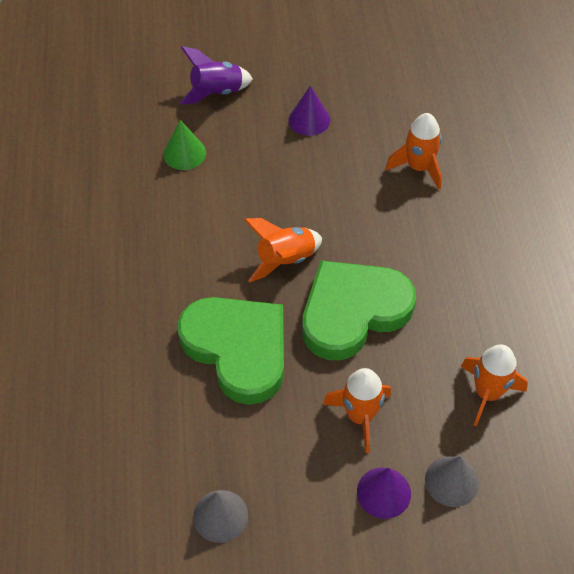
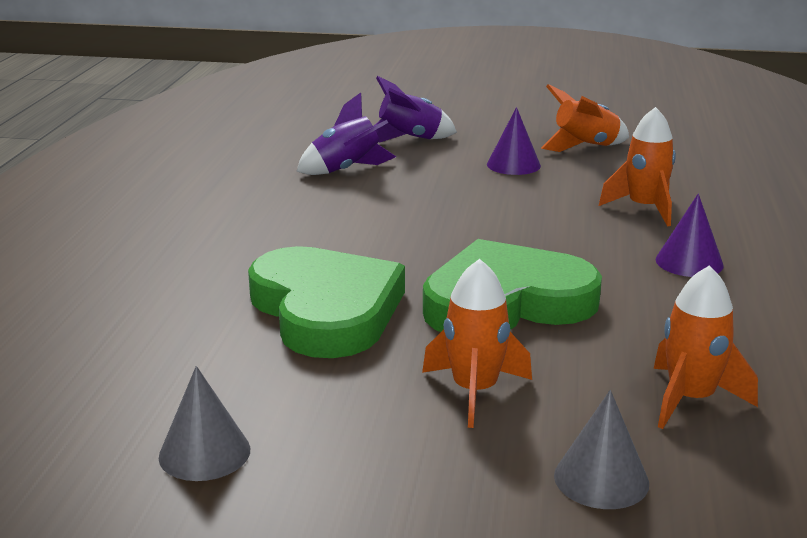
camera: 15 degrees right, 30 degrees down
(184, 153) = (347, 170): green cone -> purple rocket
(285, 260) = (431, 252): orange rocket -> orange rocket (585, 146)
(383, 492) = (479, 472): purple cone -> purple cone (689, 262)

